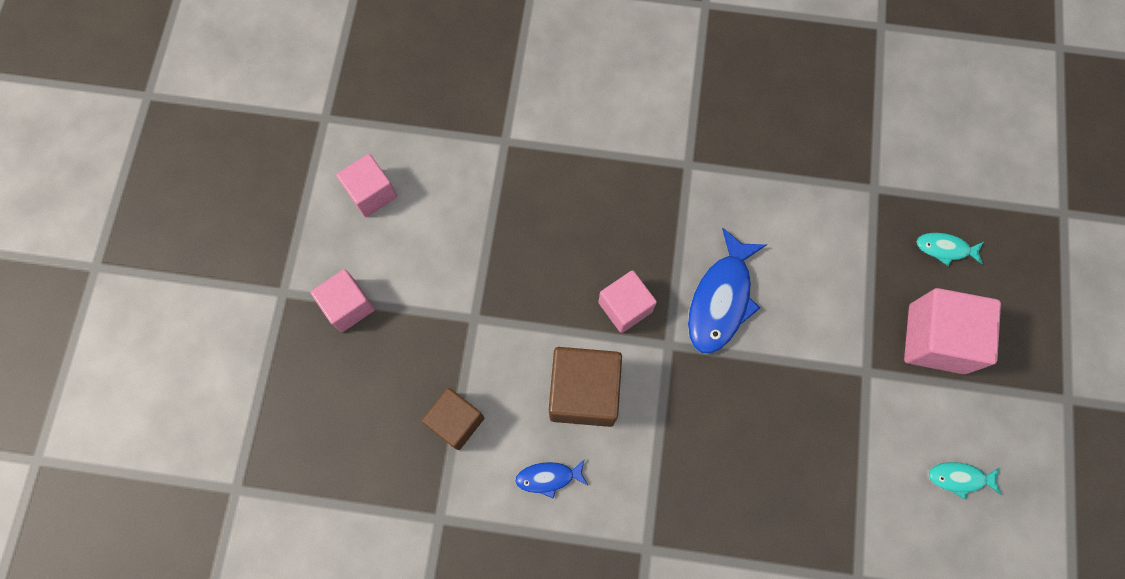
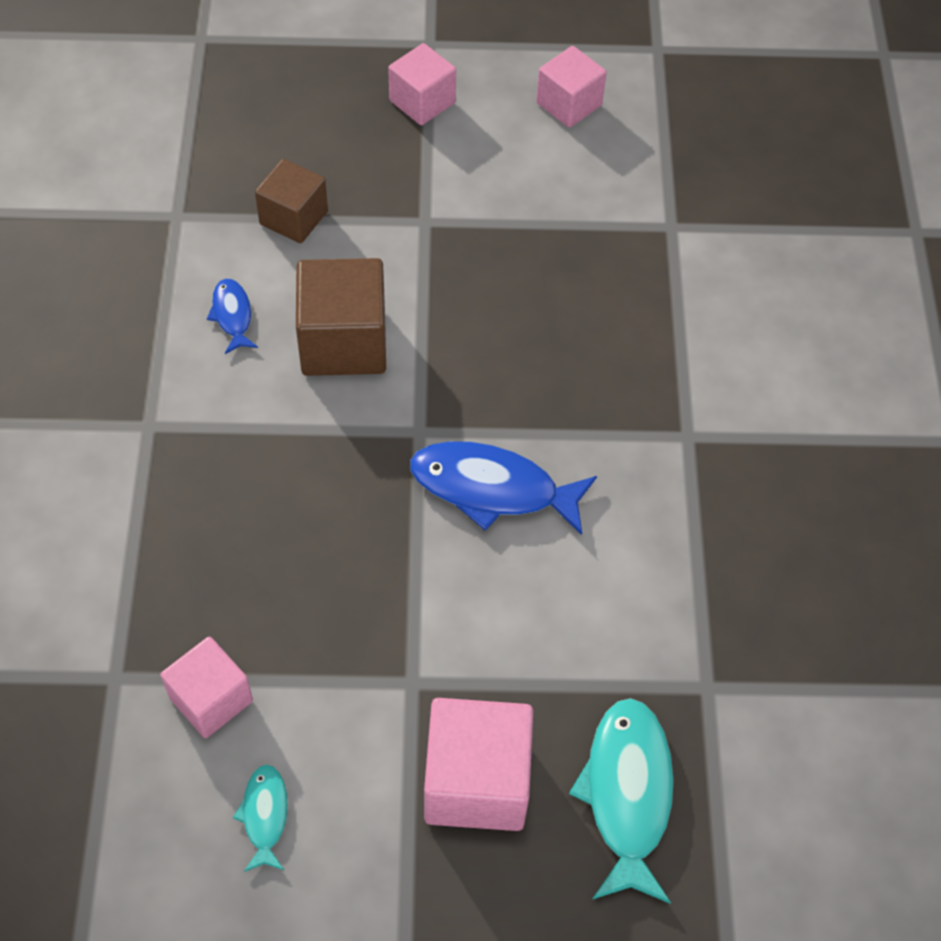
camera: 80 degrees right, 15 degrees down
(625, 307) = (464, 377): pink cube -> pink cube (211, 699)
(945, 249) = (627, 794): turquoise fish -> turquoise fish, size x1.93

